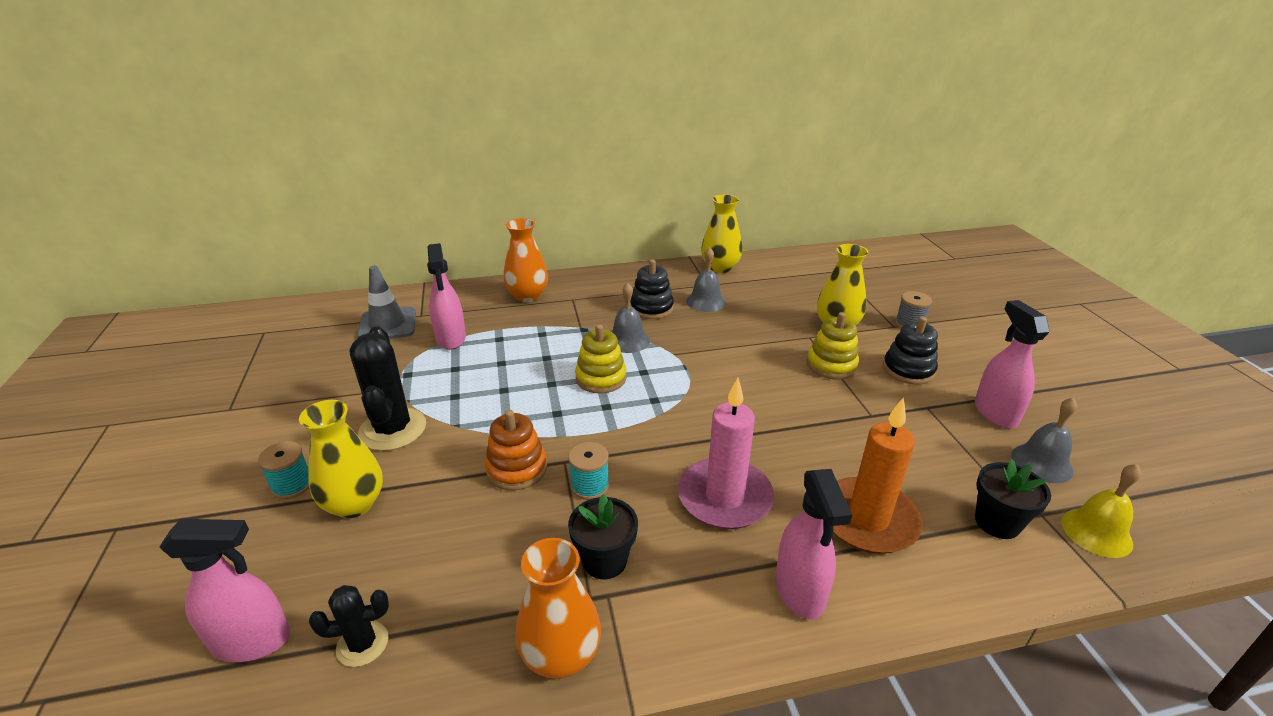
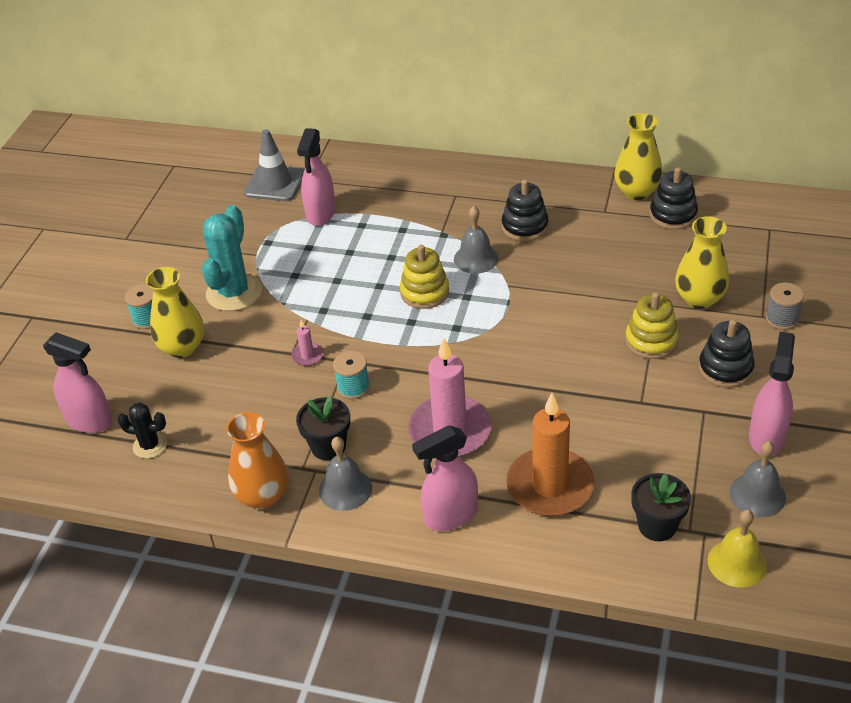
camera: 30 degrees right, 10 degrees up
(393, 429) = (234, 292): black cactus -> turquoise cactus
(517, 469) = (307, 356): orange stacking toy -> pink candle
(528, 296) = (415, 181): orange vase -> none
(705, 301) = (586, 232): grey bell -> grey bell (345, 489)
(761, 276) = (673, 215): none -> black stacking toy
(799, 591) = (450, 516): pink spray bottle -> pink spray bottle turned 45 degrees clockwise

